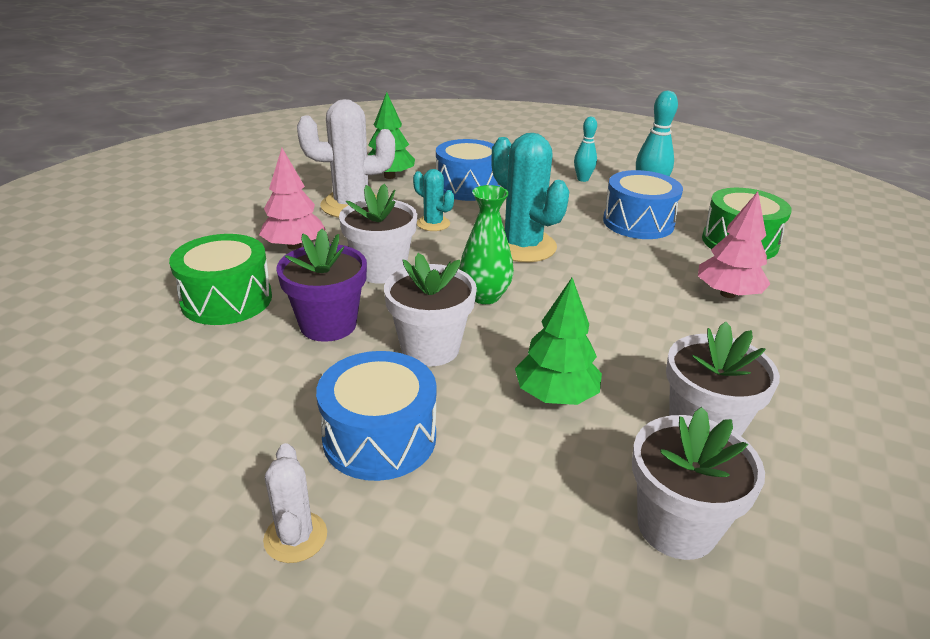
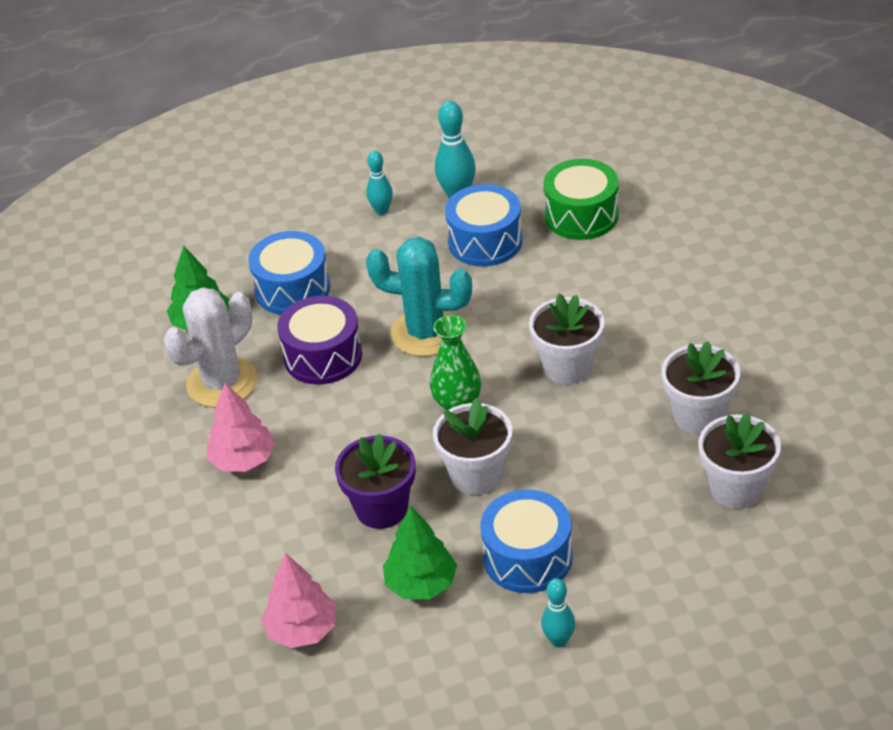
camera: 35 degrees left, 10 degrees up
(227, 300) = (273, 543): green drum -> none
(295, 537) = (559, 640): white cactus -> turquoise bowling pin
(381, 270) = (349, 434): white flower pot -> white flower pot (568, 366)
(433, 224) = (323, 356): turquoise cactus -> purple drum
(555, 395) = (595, 453): green tree -> green tree (421, 584)
(727, 294) = (619, 283): pink tree -> pink tree (302, 630)

